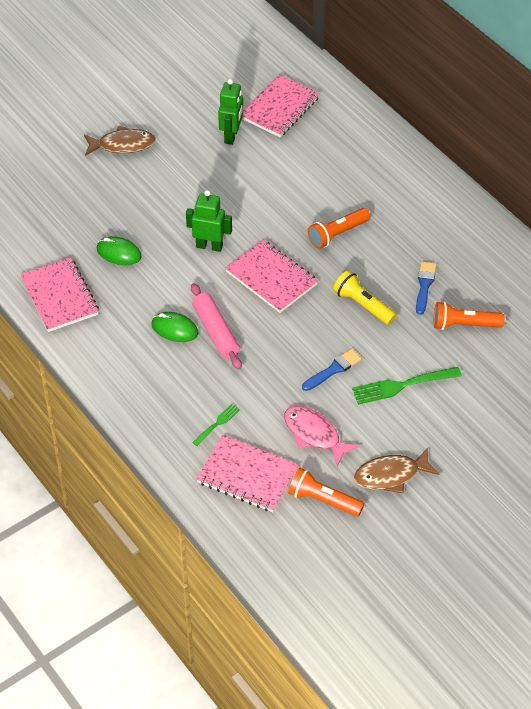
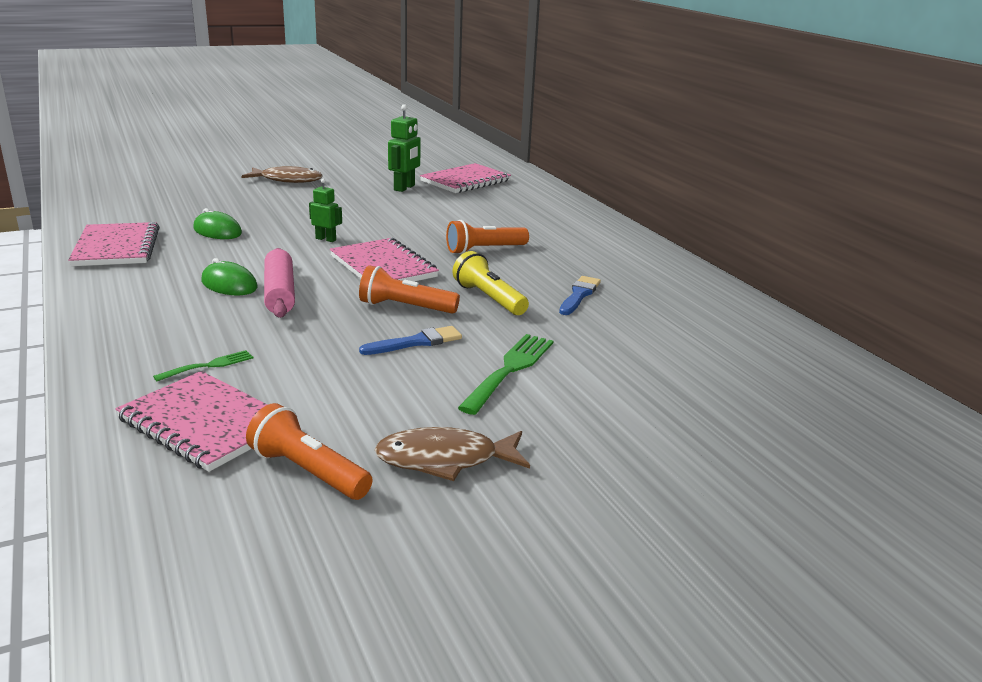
camera: 10 degrees right, 25 degrees down
(209, 246) = (326, 239): green robot -> green robot, size x0.63
(314, 434) = (346, 397): pink fish -> none
(401, 386) = (510, 369): green fork -> green fork turned 120 degrees clockwise
(464, 325) = (624, 330): orange flashlight -> orange flashlight (405, 307)

